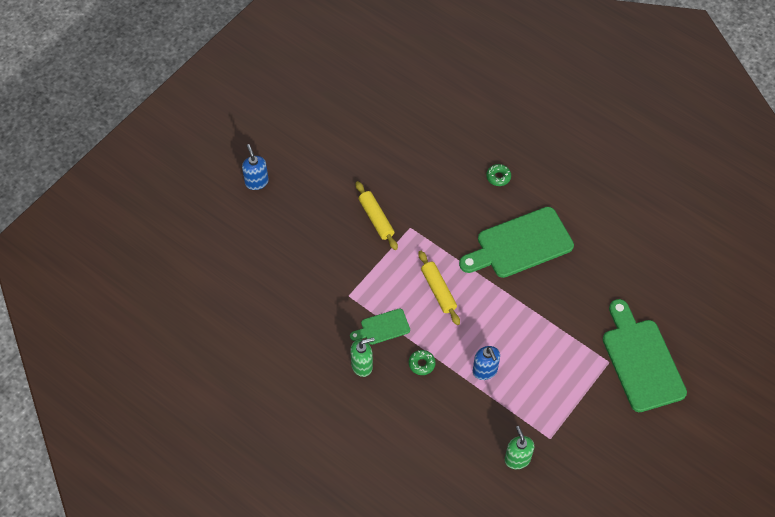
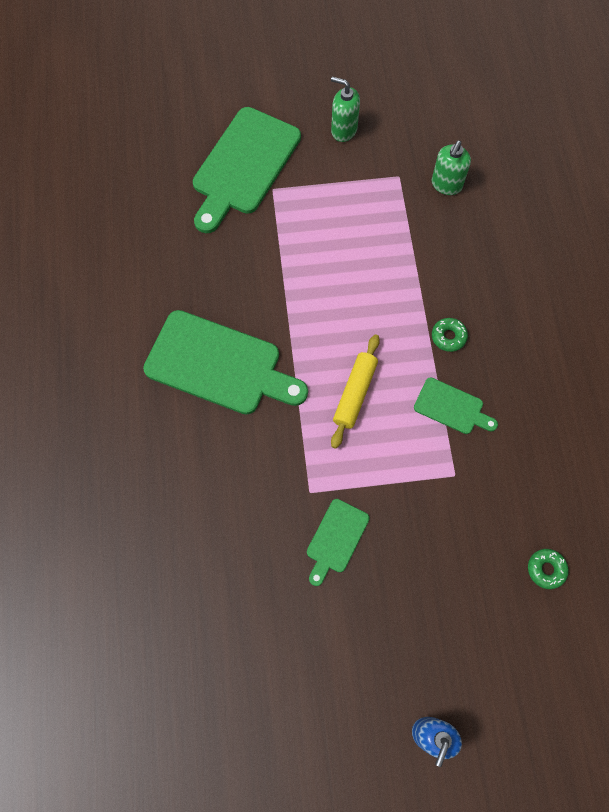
camera: 135 degrees left, 10 degrees up
(362, 366) = (511, 387): green soap dispenser -> green soap dispenser (343, 130)
(376, 219) = (336, 539): yellow rolling pin -> green cutting board
(485, 371) = (394, 278): blue soap dispenser -> none
(498, 177) = (151, 460): green donut -> green donut (546, 569)

